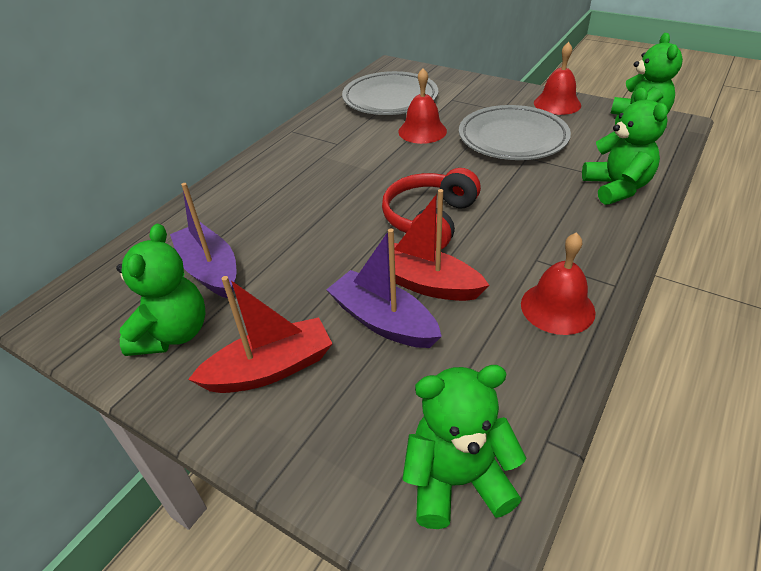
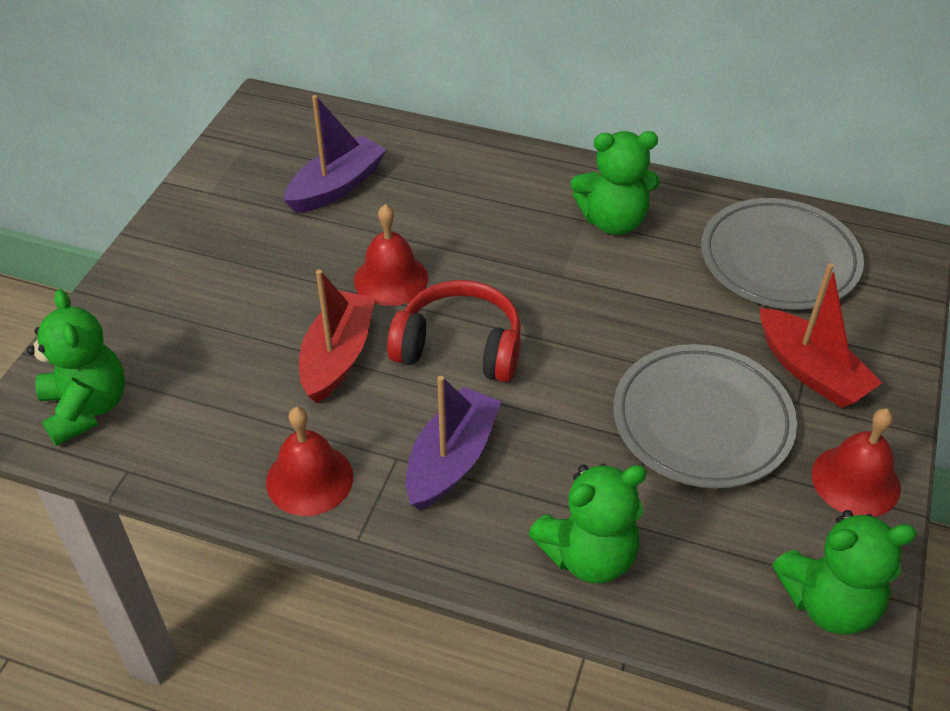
camera: 75 degrees right, 5 degrees up
(173, 334) = (245, 189): green teddy bear -> green teddy bear (613, 221)
(270, 369) = (206, 263): red boat -> red boat (811, 371)
(383, 321) = (274, 331): purple boat -> purple boat (452, 459)
(422, 131) = (687, 311): red bell -> red bell (391, 279)

